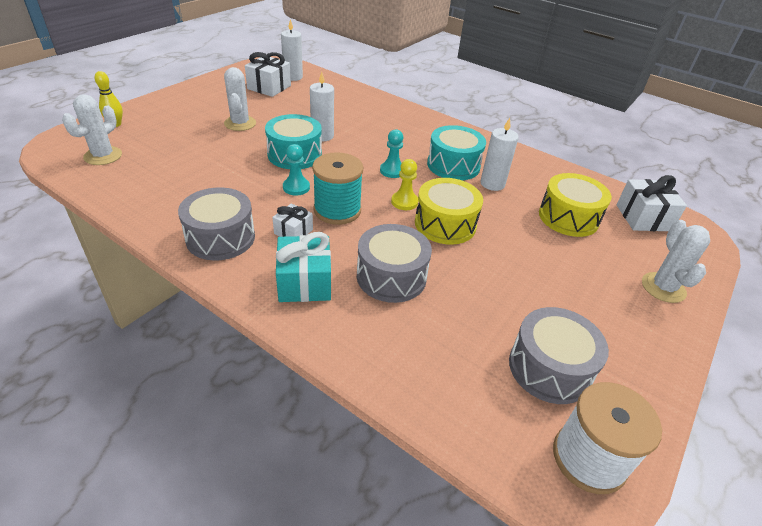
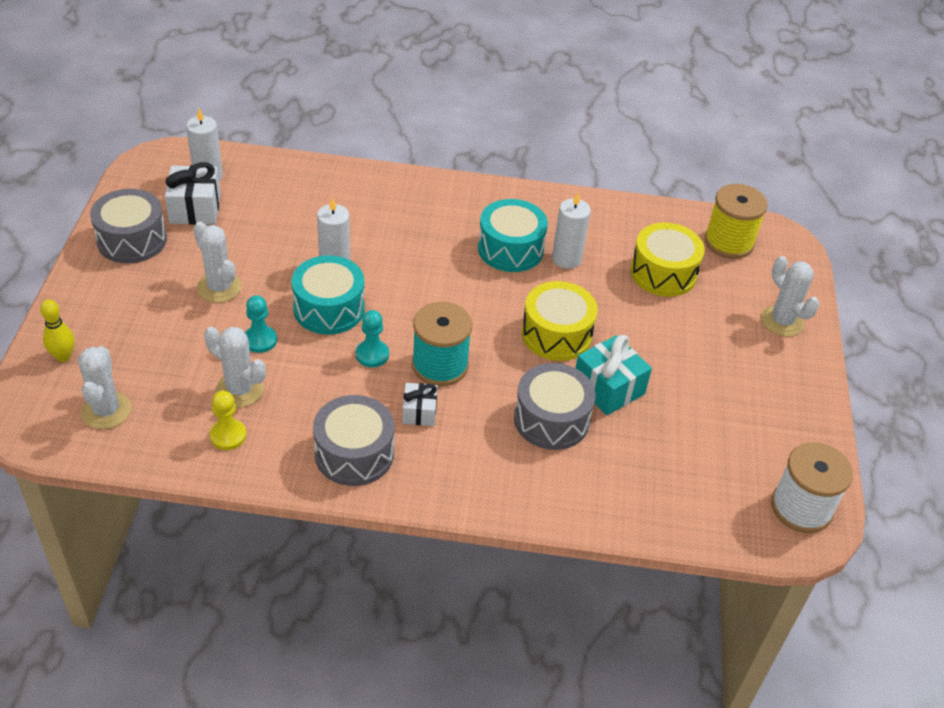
camera: 30 degrees left, 5 degrees up
(190, 174) = (239, 390): none -> white cactus
(304, 282) = (479, 463): turquoise gift -> turquoise gift (608, 388)
(392, 171) = (453, 285): turquoise pawn -> turquoise pawn (260, 340)
(404, 202) = (497, 323): yellow pawn -> yellow pawn (228, 436)
(549, 368) = (735, 447): grey drum -> grey drum (132, 240)
(643, 218) = (728, 242): white gift -> yellow spool

